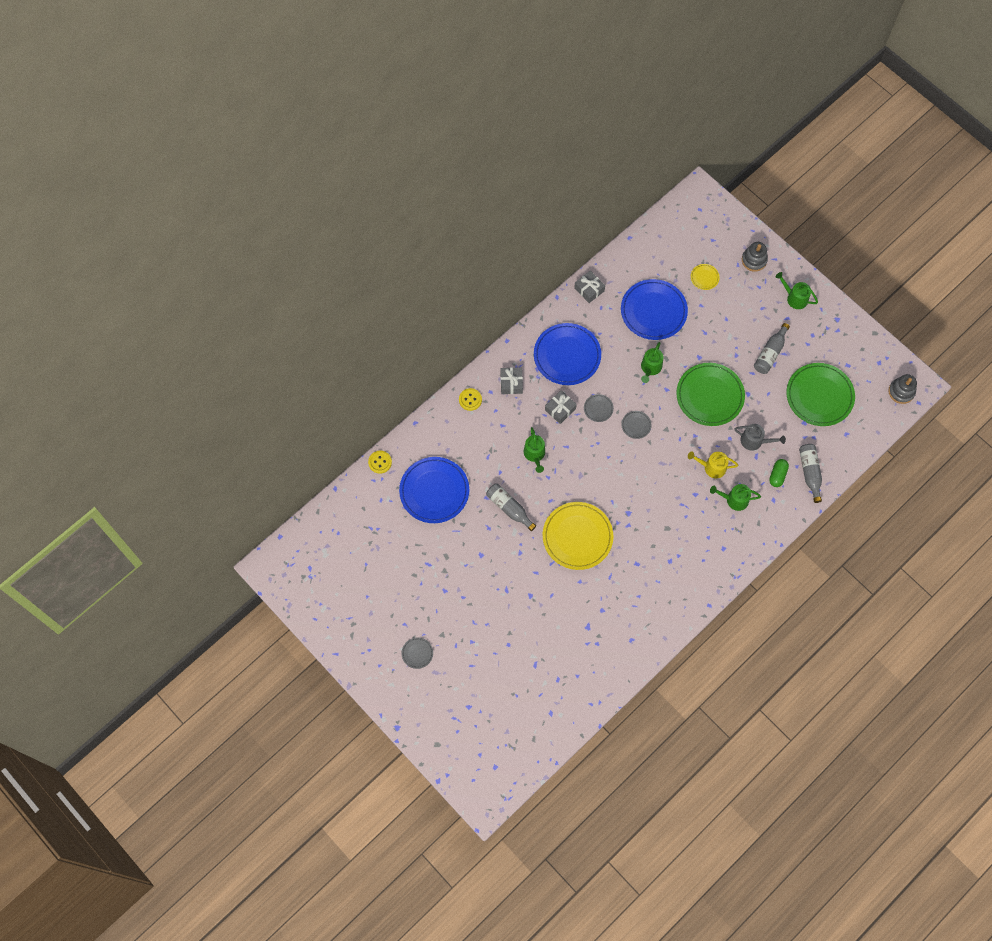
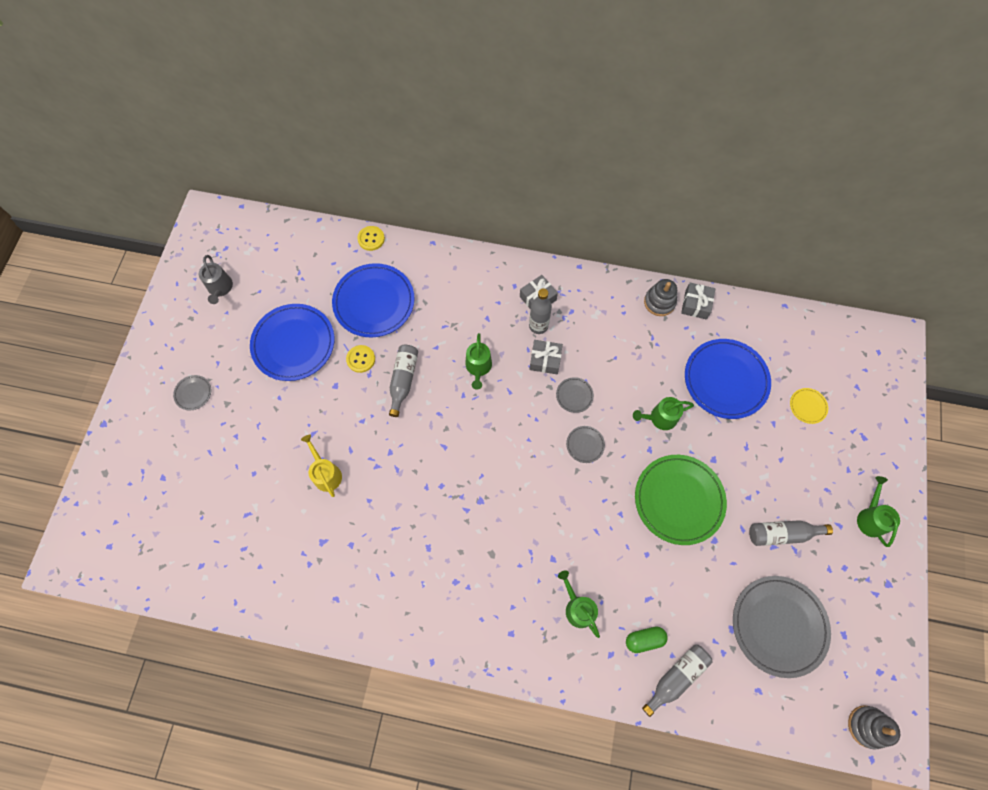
camera: 55 degrees right, 0 degrees up
(470, 400) = (492, 273): yellow button -> yellow button (361, 359)
(532, 397) = (538, 326): none -> grey bottle
(535, 454) = (478, 367): green watering can -> green watering can turned 45 degrees counterclockwise
(567, 356) = (608, 329): blue plate -> blue plate (294, 344)
(577, 537) = (417, 466): yellow plate -> none
(712, 467) = (597, 557): yellow watering can -> yellow watering can (326, 473)
(754, 260) = (873, 444): grey stacking toy -> grey stacking toy (659, 302)
(754, 441) = (664, 585): grey watering can -> grey watering can (220, 288)
(819, 396) = (778, 625): green plate -> grey plate

